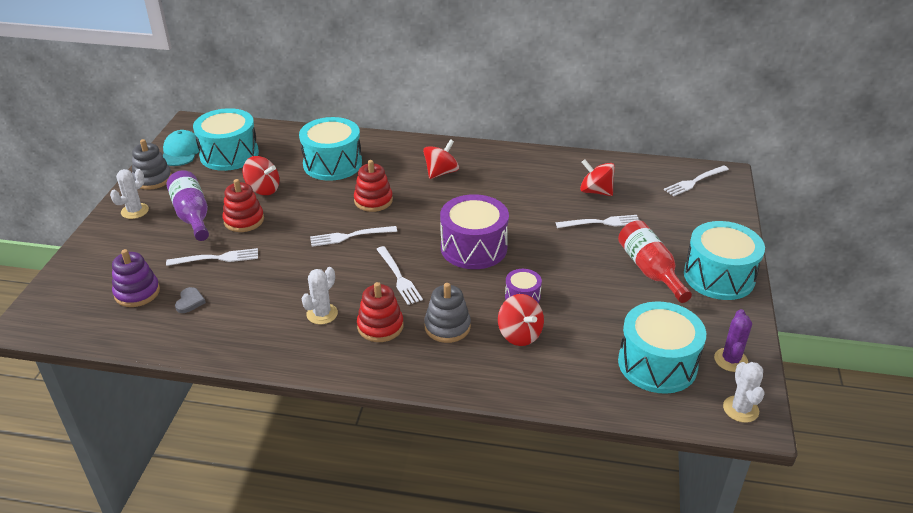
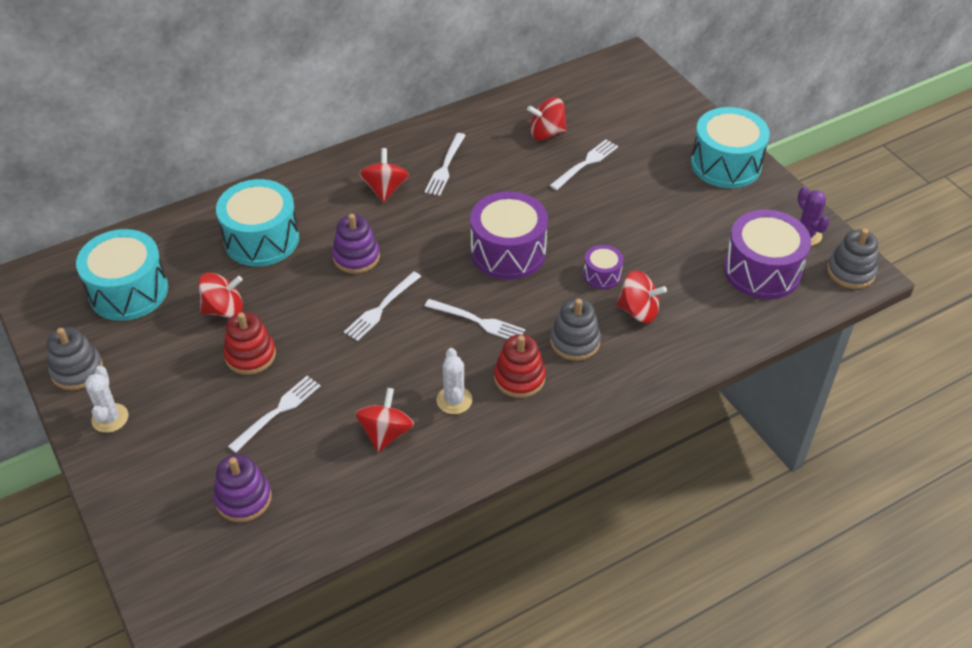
camera: 40 degrees left, 10 degrees up
(181, 151) = (64, 319): turquoise cap -> none
(190, 302) = (312, 471): grey heart -> none
(192, 215) = (184, 383): purple bottle -> none
(257, 307) = (386, 433): none -> red spinning top
(373, 200) = (356, 257): red stacking toy -> purple stacking toy
(650, 270) = (671, 188): red bottle -> none
(657, 364) = (762, 271): turquoise drum -> purple drum
(694, 182) = (615, 79): white fork -> white fork (445, 167)
(740, 409) = (850, 272): white cactus -> grey stacking toy

